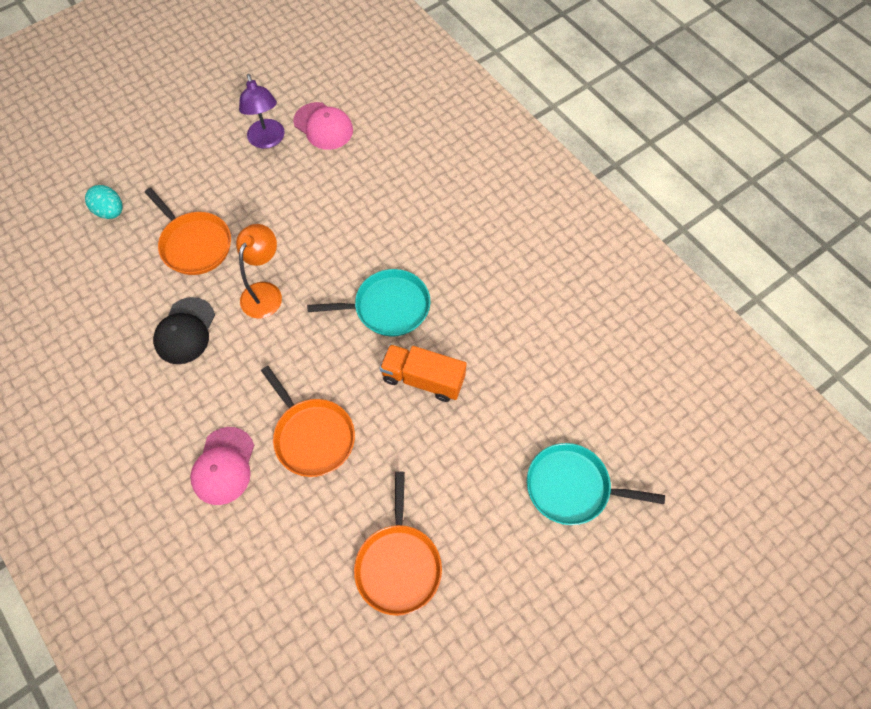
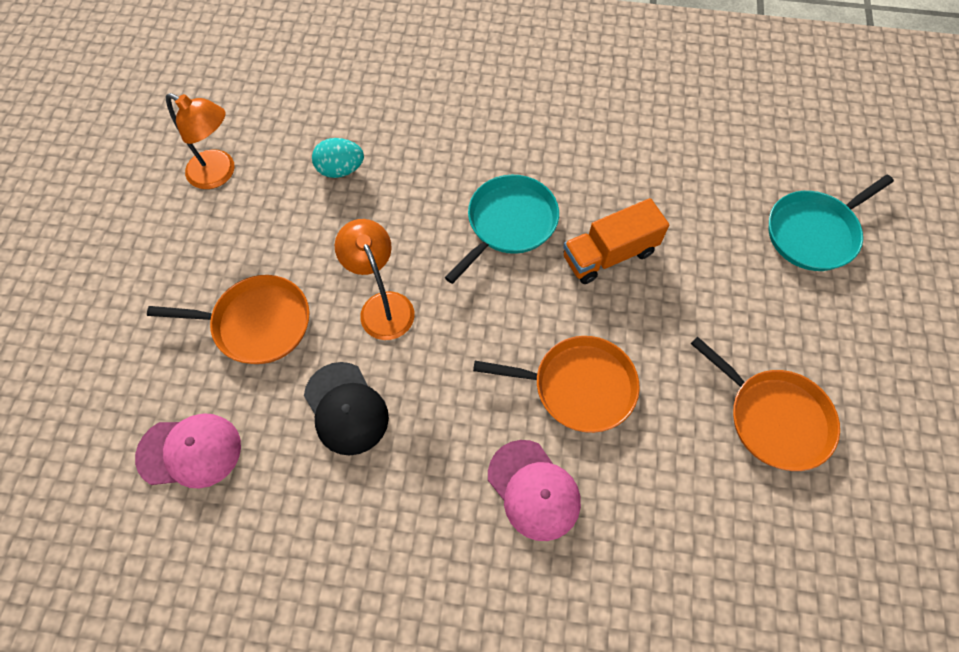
camera: 45 degrees left, 0 degrees up
(110, 211) = (121, 369): turquoise egg -> turquoise egg (341, 170)
(268, 140) = (219, 174): purple lamp -> orange lamp
(323, 126) = (262, 121): pink cap -> pink cap (190, 451)

